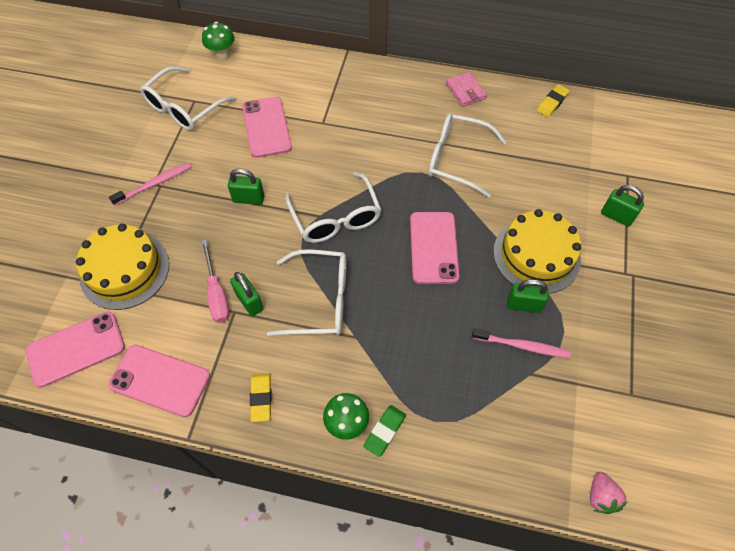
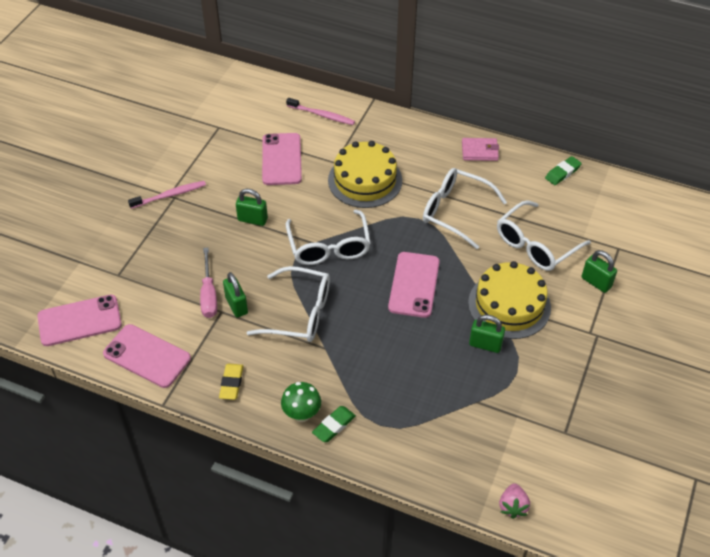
camera: 10 degrees right, 10 degrees down
(125, 270) = (131, 263): yellow cake -> yellow cake (365, 180)
(184, 107) = (208, 132): white glasses -> white glasses (536, 245)
(222, 55) = (253, 88): green mushroom -> none
(465, 91) = (479, 151): pink wallet -> pink wallet turned 75 degrees counterclockwise
(522, 346) = (475, 378): pink toothbrush -> pink toothbrush (322, 115)
(552, 103) = (562, 173): yellow eraser -> green eraser

